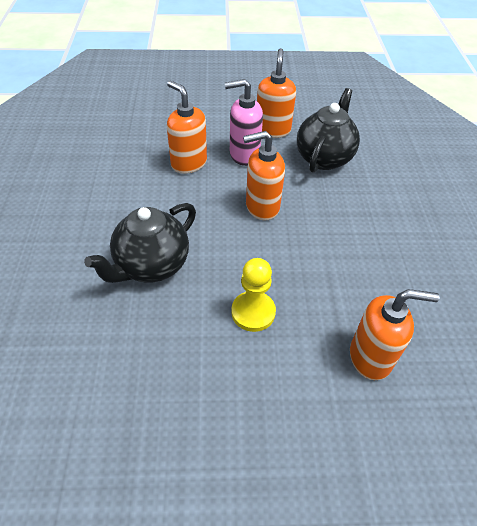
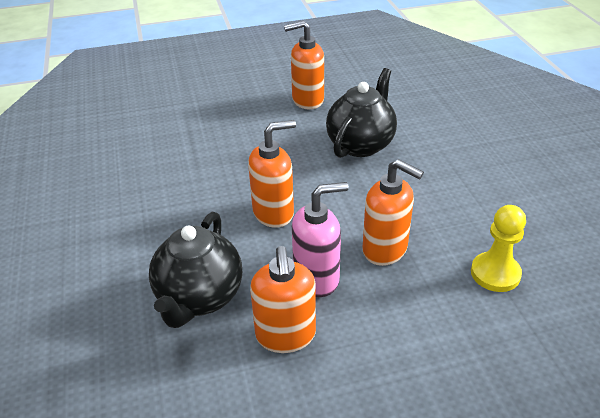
camera: 170 degrees right, 10 degrees down
(253, 312) = (260, 131): yellow pawn -> yellow pawn (495, 273)
(371, 357) = (166, 122): orange soap dispenser -> orange soap dispenser (307, 100)

